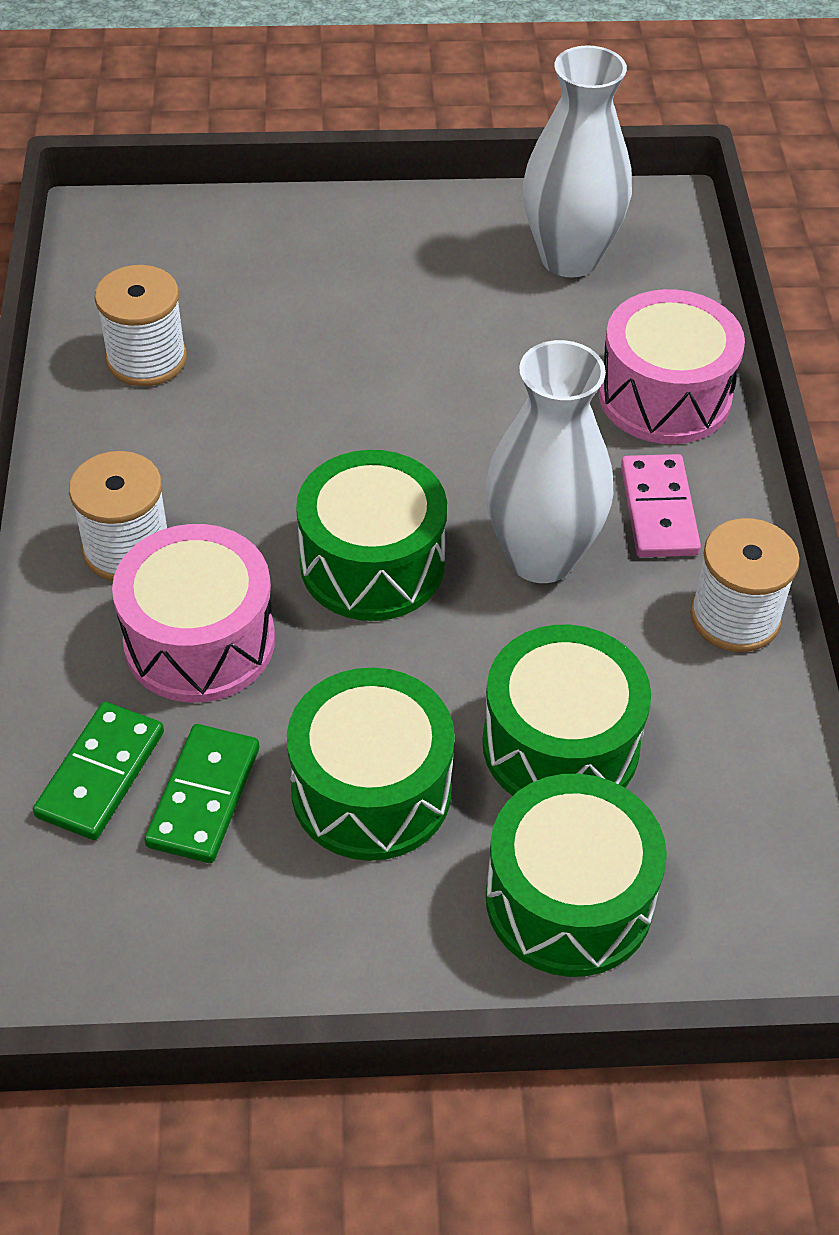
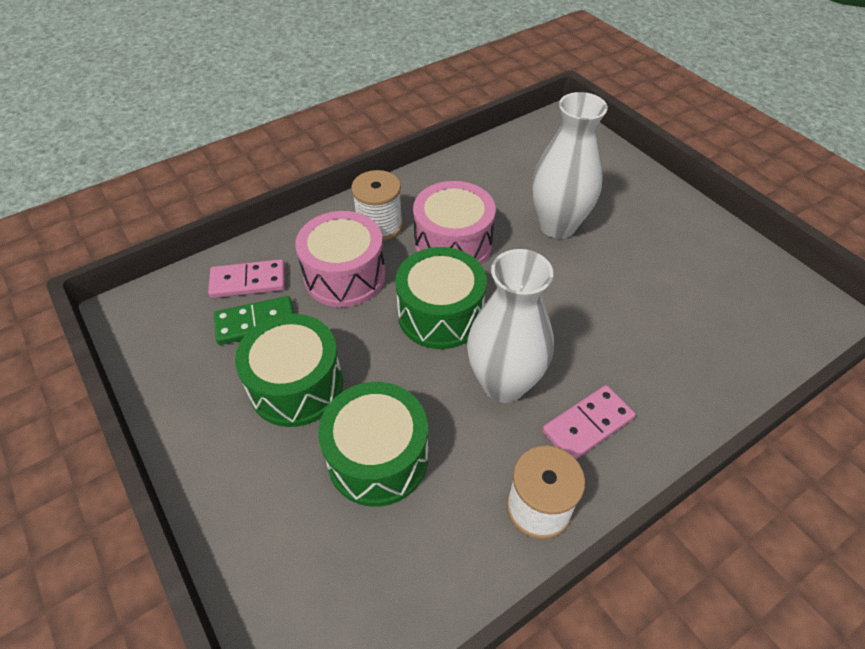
camera: 60 degrees right, 0 degrees up
(100, 774) = (248, 281): green domino -> pink domino
(146, 359) = (495, 175): white spool -> none
(569, 258) = (736, 290): white vase -> white vase (557, 226)
(569, 899) = (273, 514): green drum -> none
(664, 396) = (679, 385): pink drum -> pink drum (453, 243)

